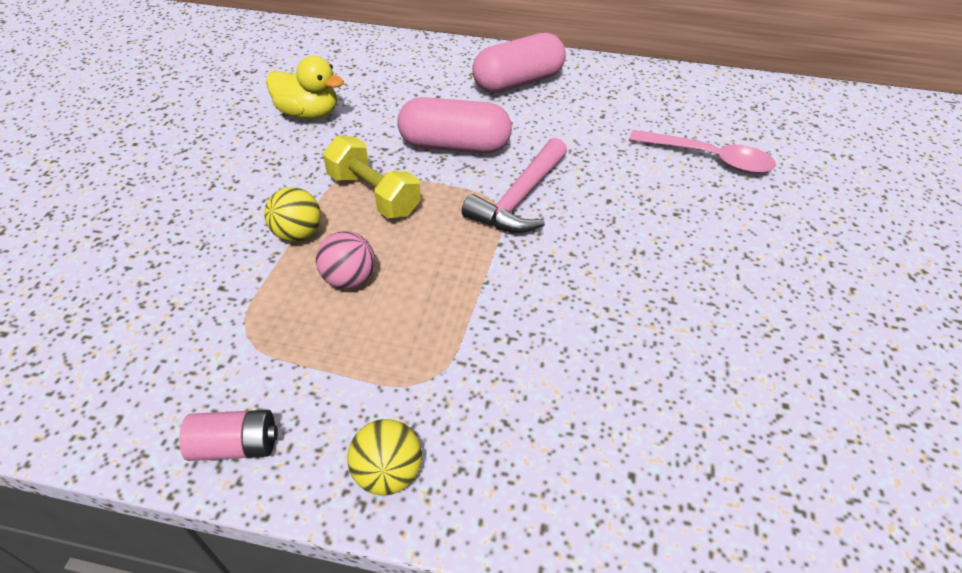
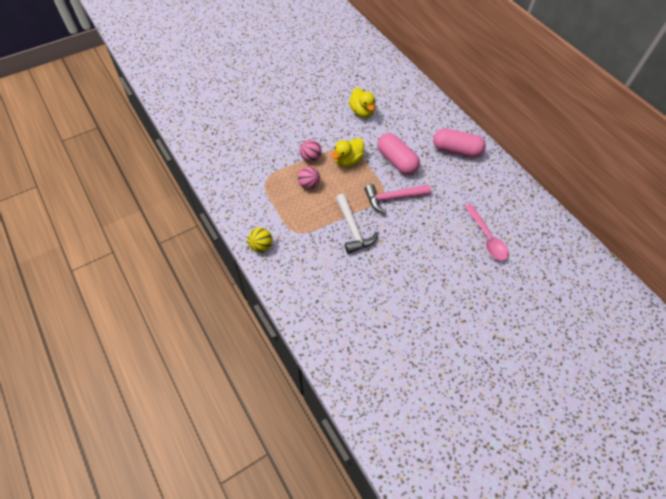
camera: 45 degrees right, 10 degrees up
(236, 446) = (235, 209): pink battery -> none
(298, 234) = (310, 158): yellow ball -> pink ball
(374, 194) = (348, 161): yellow dumbbell -> yellow duck
(522, 291) = (353, 229): none -> white hammer

